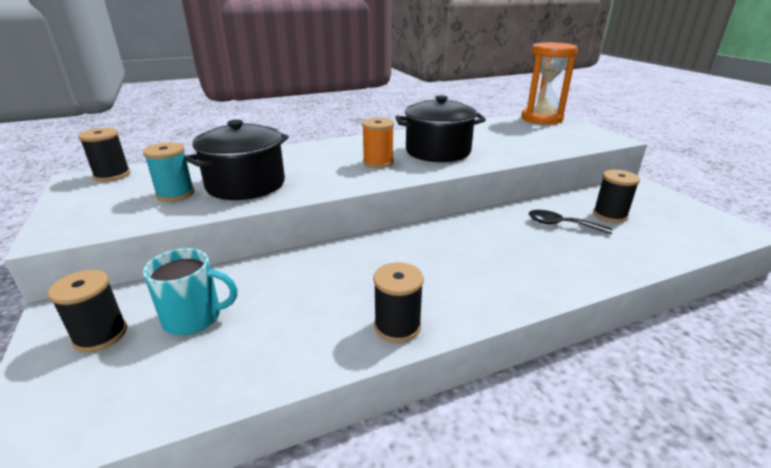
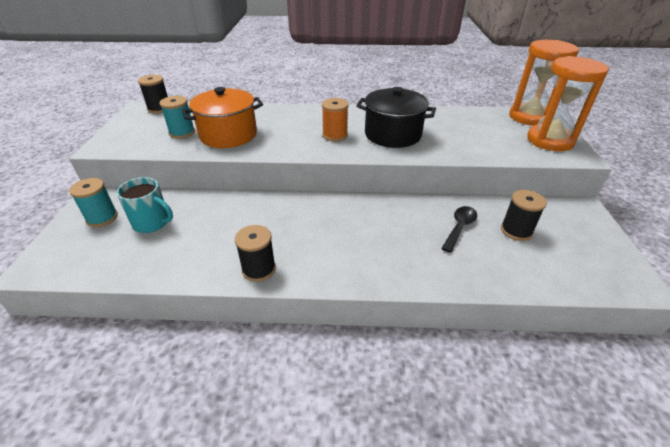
camera: 25 degrees right, 10 degrees up
(100, 335) = (102, 218): black spool -> turquoise spool
(246, 184) = (228, 135): black pot -> orange pot
(561, 225) = (459, 227): black spoon -> black spoon turned 75 degrees clockwise
(579, 132) = (550, 140): none -> orange hourglass

